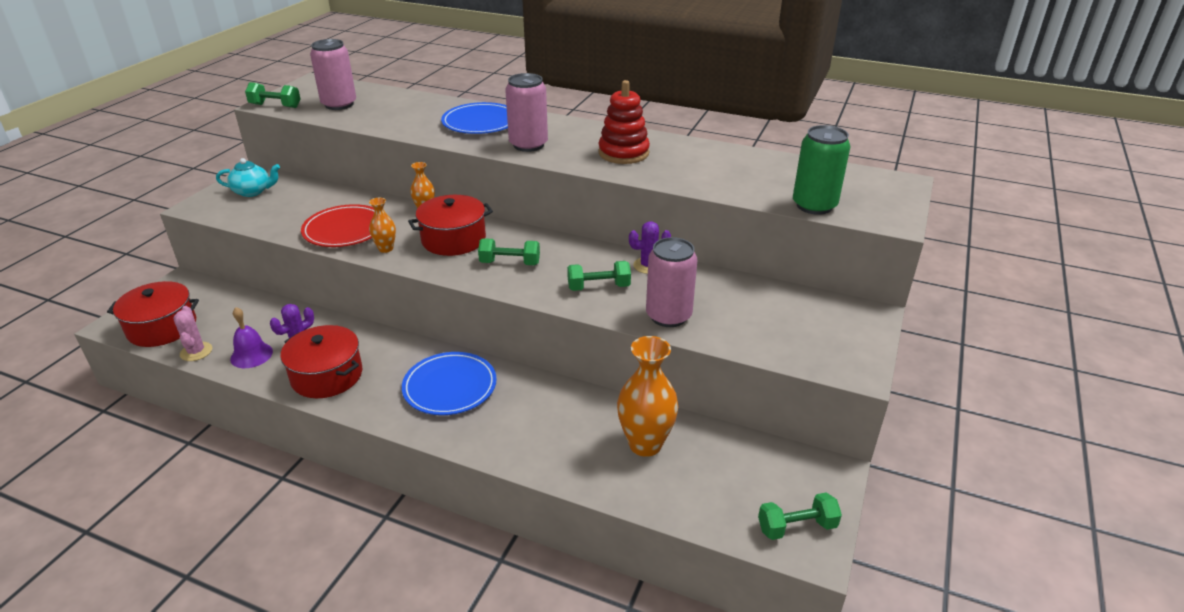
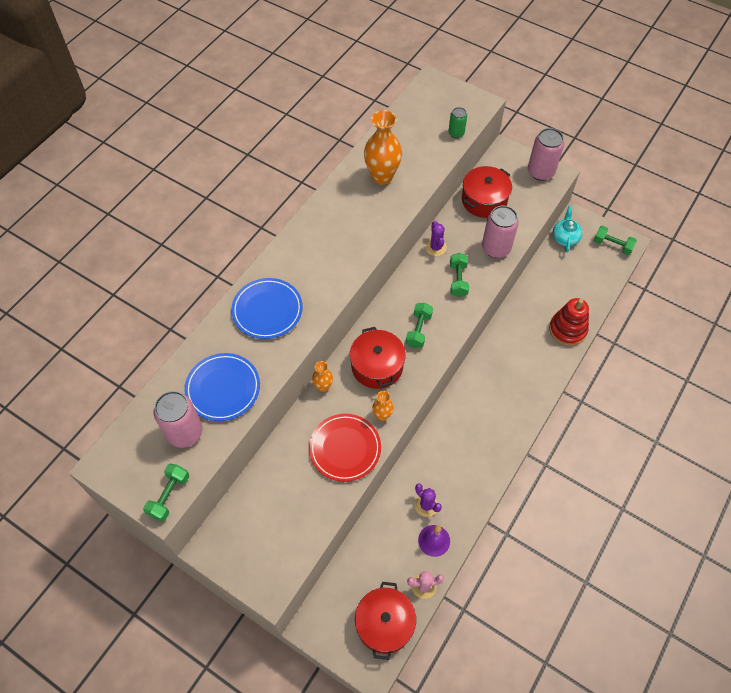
camera: 80 degrees left, 25 degrees up
(253, 191) = (250, 539): turquoise teapot -> turquoise teapot (565, 238)
(327, 375) = (466, 481): red pot -> red pot (484, 200)
(450, 387) = (488, 400): blue plate -> blue plate (223, 388)
(528, 145) = (324, 278): pink can -> pink can (540, 172)
(623, 153) = (355, 218): red stacking toy -> red stacking toy (567, 330)
(645, 444) = (550, 298): orange vase -> orange vase (382, 176)
(796, 527) = (612, 245): green dumbbell -> green dumbbell turned 60 degrees counterclockwise
(814, 206) = (456, 133): green can -> green can, size x0.56

